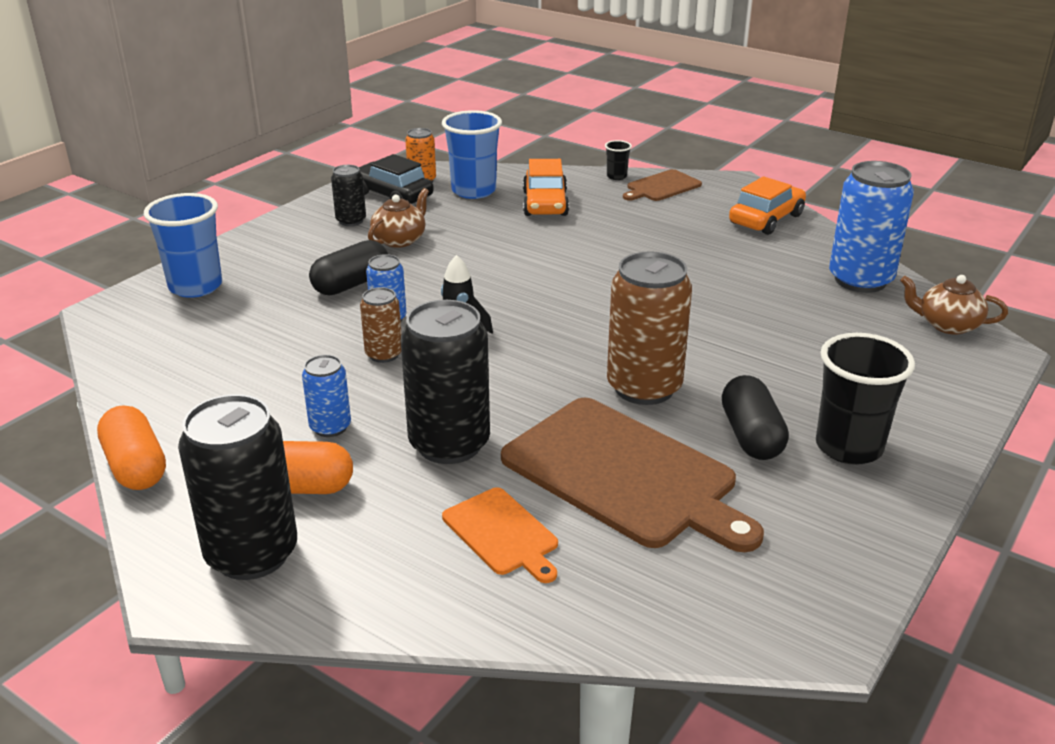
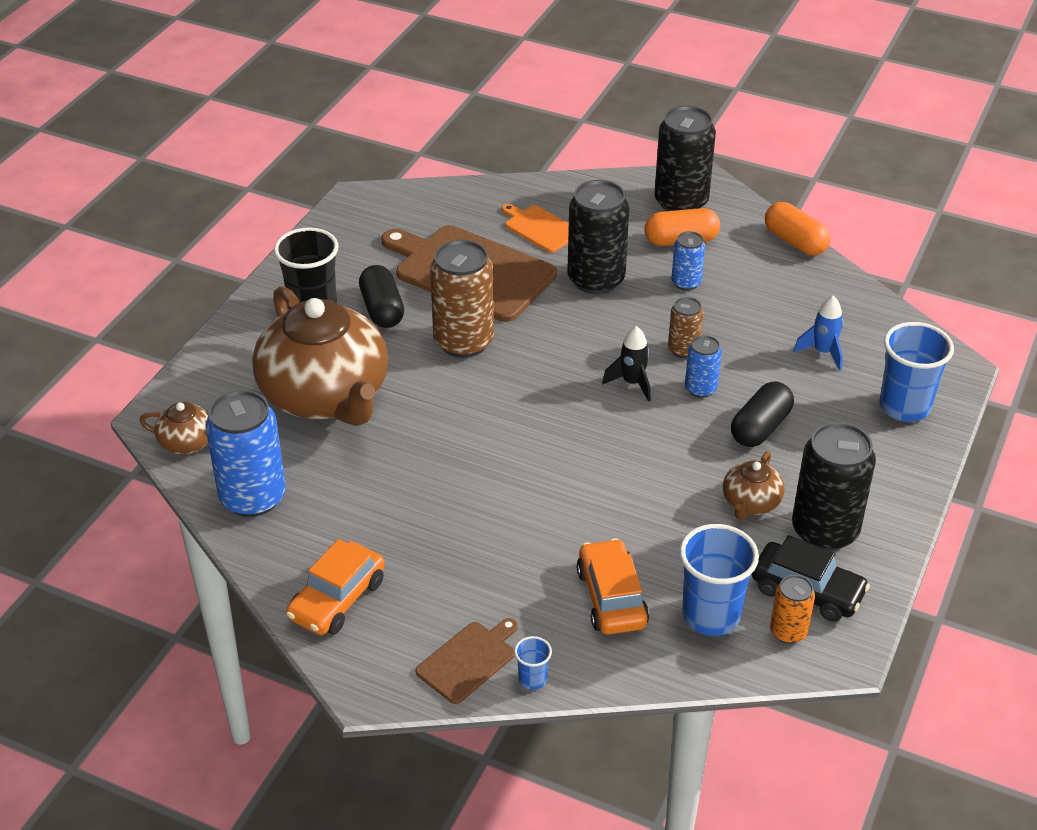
camera: 170 degrees right, 10 degrees up
(230, 337) = (823, 352): none -> blue rocket
(351, 221) = (825, 531): black can -> black can, size x1.91
(616, 176) = (532, 679): black cup -> blue cup
(807, 350) = (326, 396): none -> brown teapot

